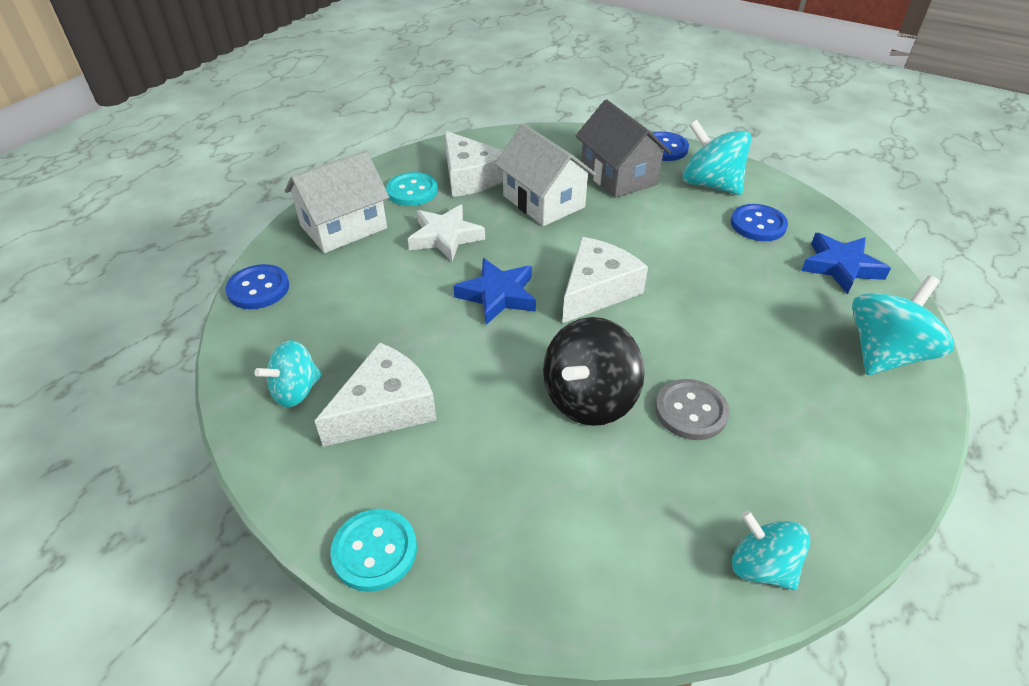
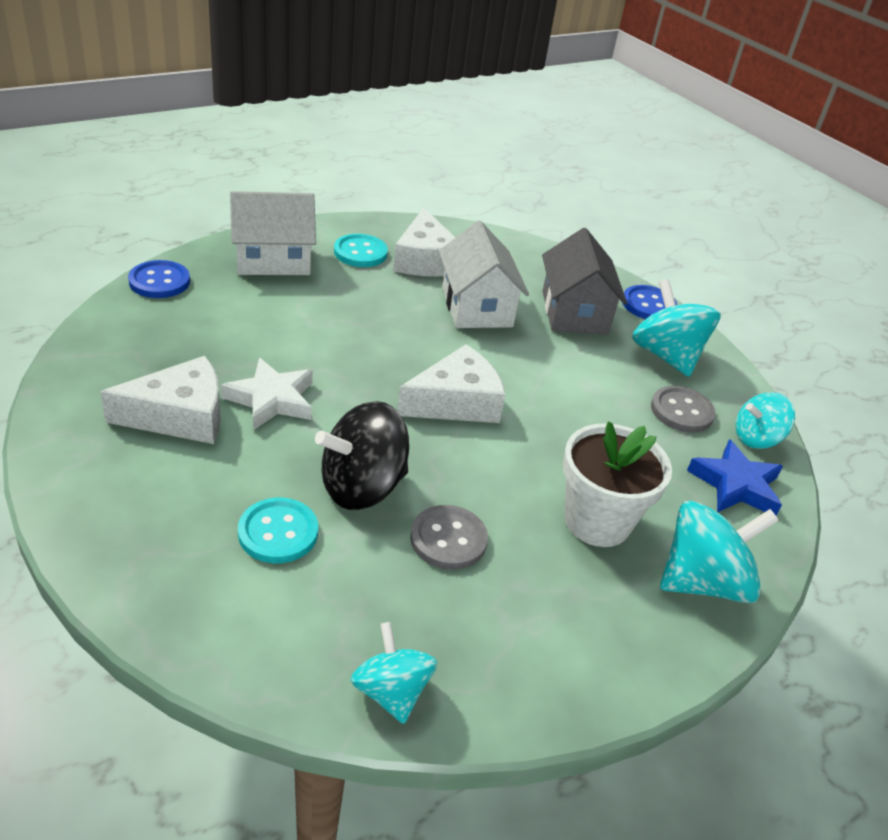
camera: 20 degrees right, 5 degrees down
(296, 391) = (121, 372): turquoise spinning top -> turquoise spinning top (756, 438)
(375, 551) = (77, 516): turquoise button -> turquoise button (278, 532)
(445, 237) = (355, 302): white star -> white star (271, 399)
(498, 295) = (359, 369): blue star -> none
(758, 224) = (681, 411): blue button -> grey button
(778, 341) = (597, 521): none -> white flower pot

